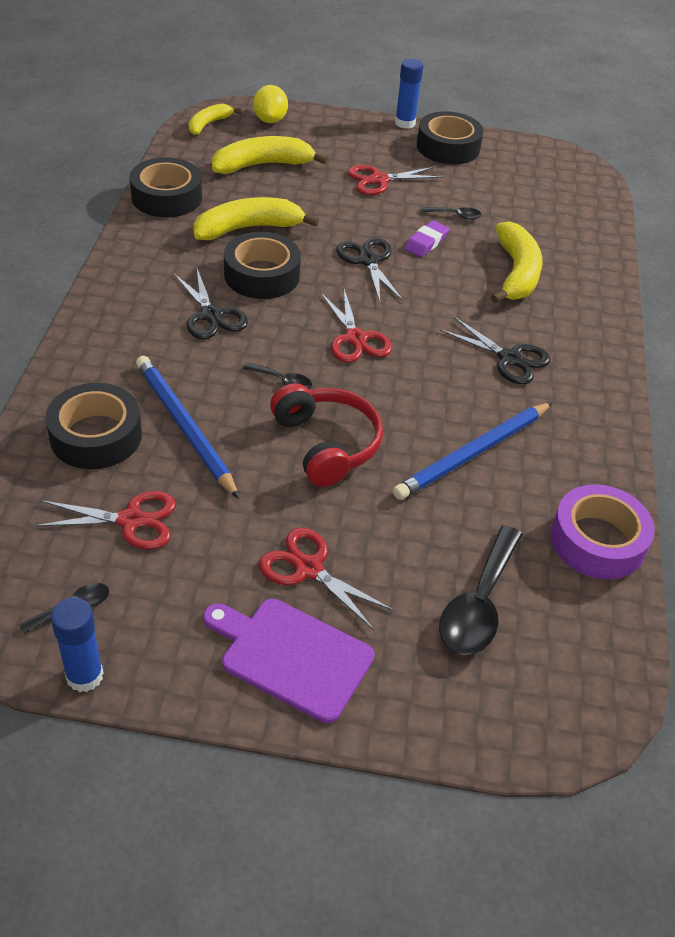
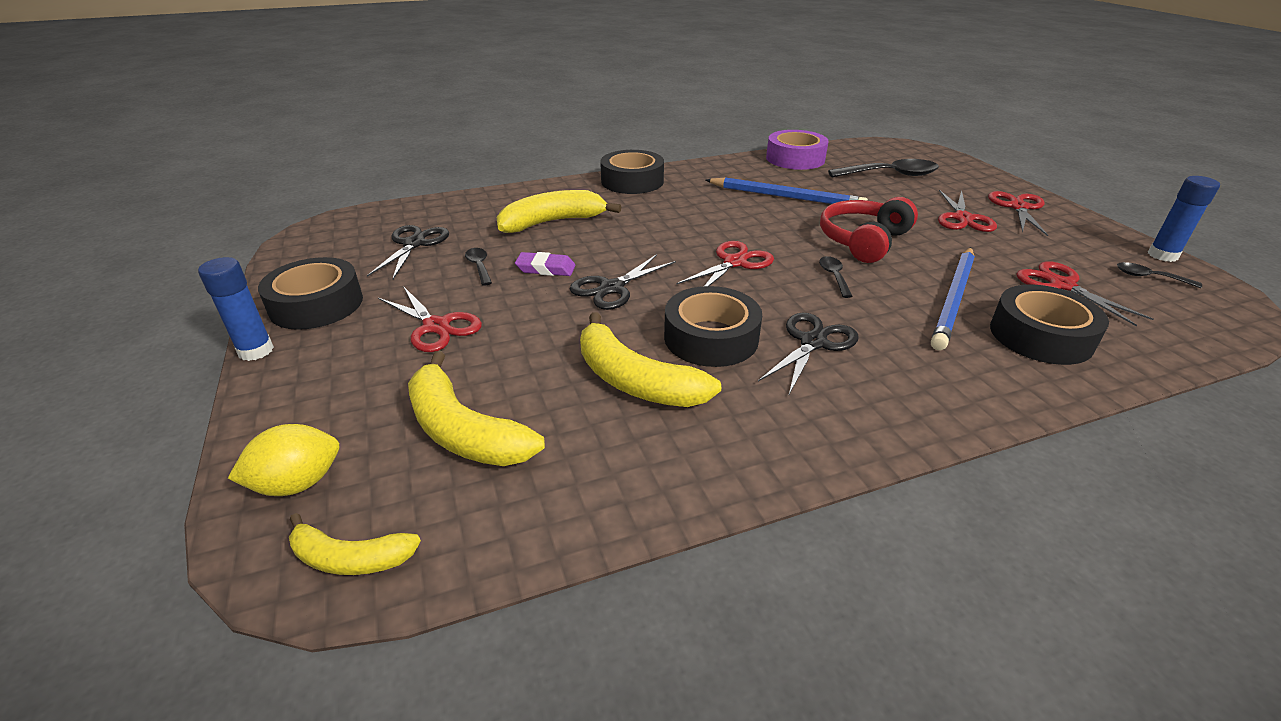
camera: 115 degrees left, 10 degrees down
(167, 197) = (635, 488): black tape -> black tape (632, 181)
(291, 656) = (1018, 207): purple cutting board -> red scissors
(509, 358) = (671, 204): black scissors -> black scissors (414, 244)

